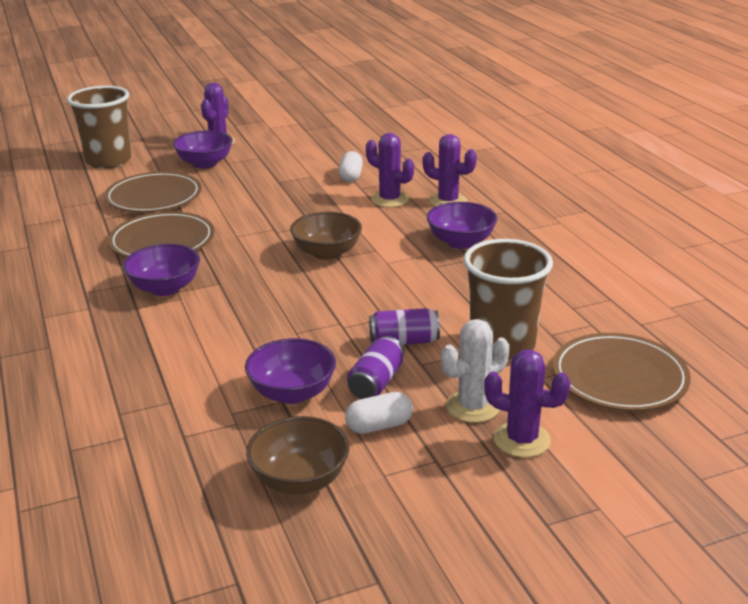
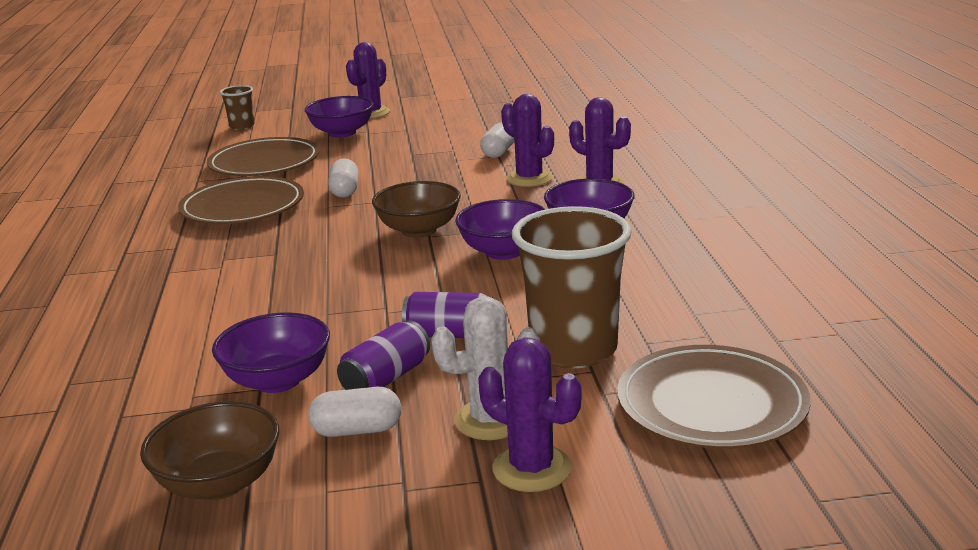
camera: 15 degrees right, 5 degrees down
(108, 161) = (242, 126): brown cup -> brown cup, size x0.48
(165, 288) = (212, 254): purple bowl -> purple bowl (503, 251)
(242, 220) = (345, 191): none -> white capsule

